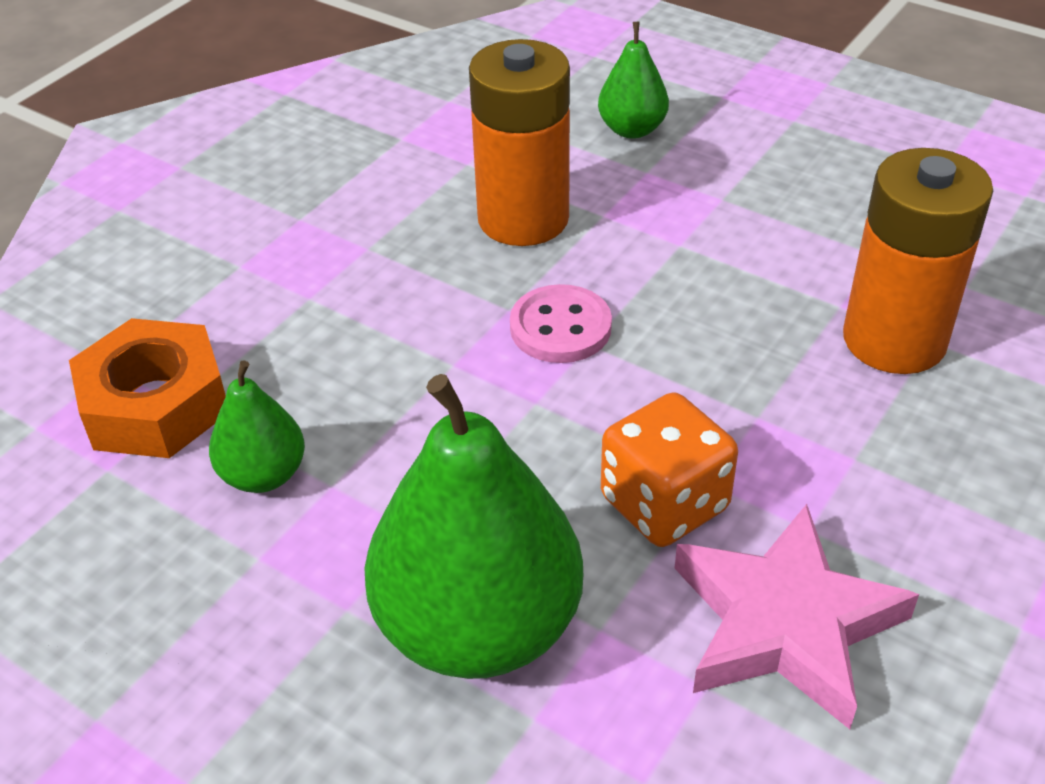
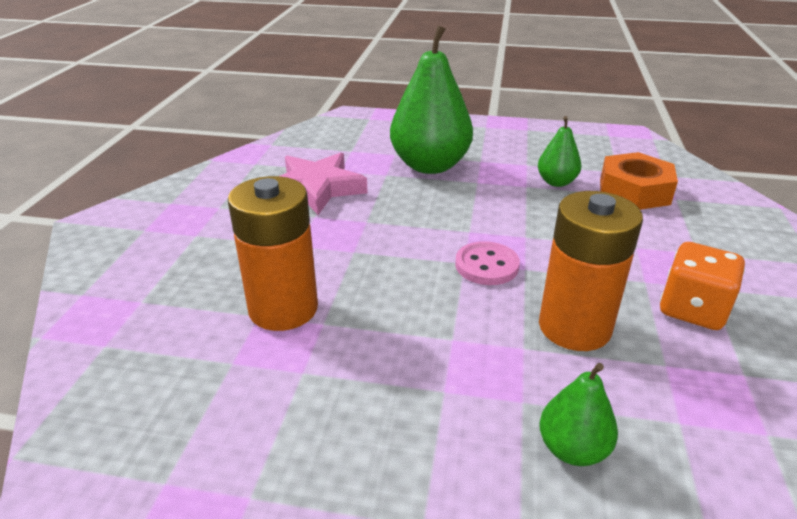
camera: 155 degrees right, 10 degrees down
(664, 503) = (382, 210): orange dice -> orange dice (692, 309)

